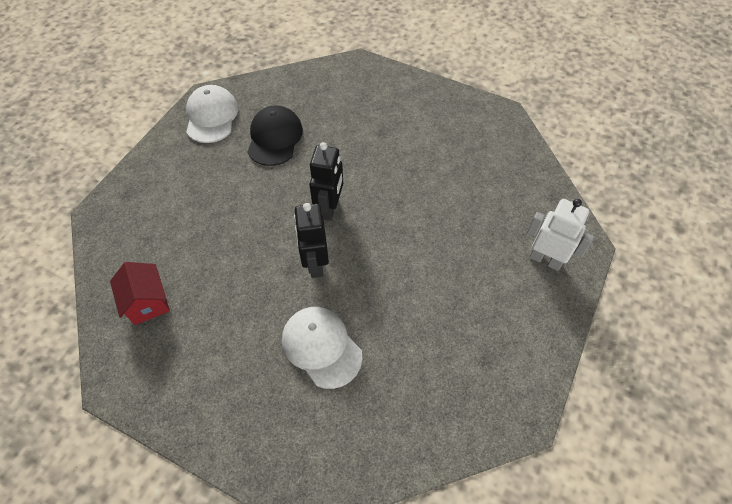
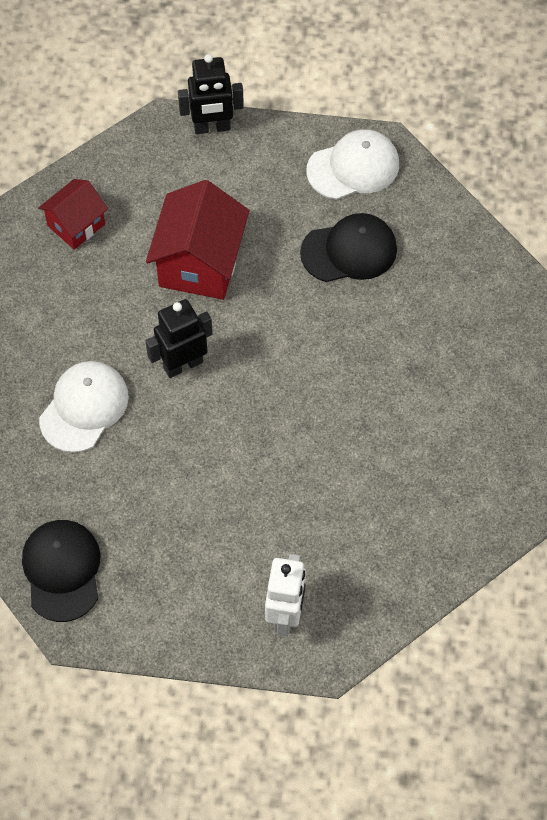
camera: 70 degrees right, 5 degrees up
(234, 227) = (200, 263): none -> red house
(329, 208) = (266, 352): black robot -> black robot (212, 127)
(467, 410) = (62, 570): none -> black cap

